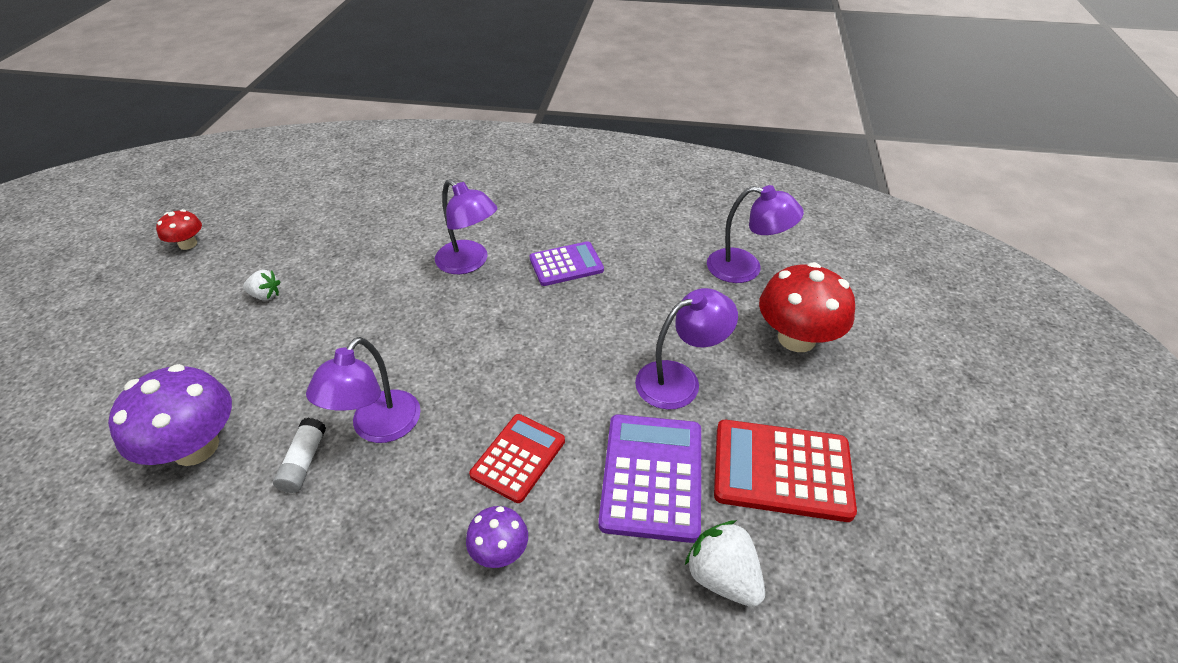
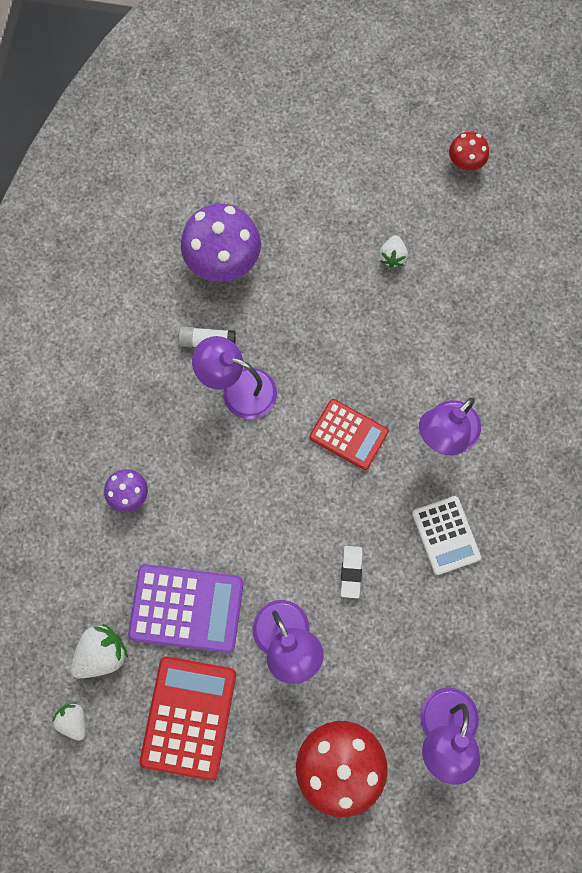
camera: 90 degrees right, 30 degrees up
(518, 458) = (207, 502): red calculator -> red calculator (348, 434)
(566, 264) = (445, 535): purple calculator -> white calculator
(603, 329) = (351, 572): none -> white eraser
(820, 611) = (74, 720): none -> white strawberry

